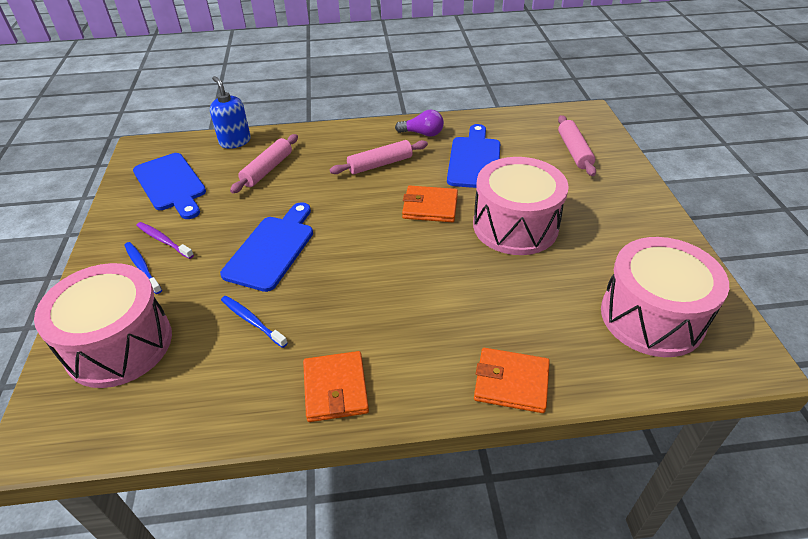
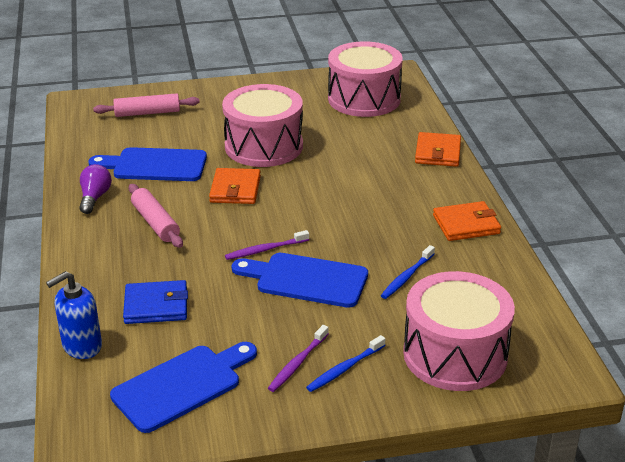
camera: 95 degrees left, 10 degrees down
(267, 169) = (156, 305): pink rolling pin -> blue wallet
(325, 225) = (265, 250): none -> purple toothbrush

